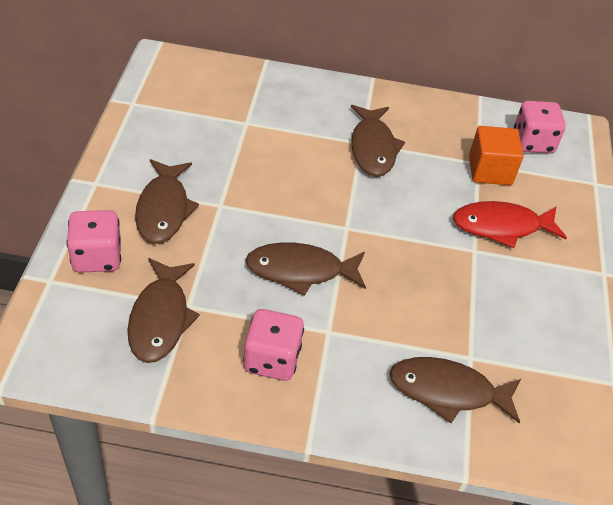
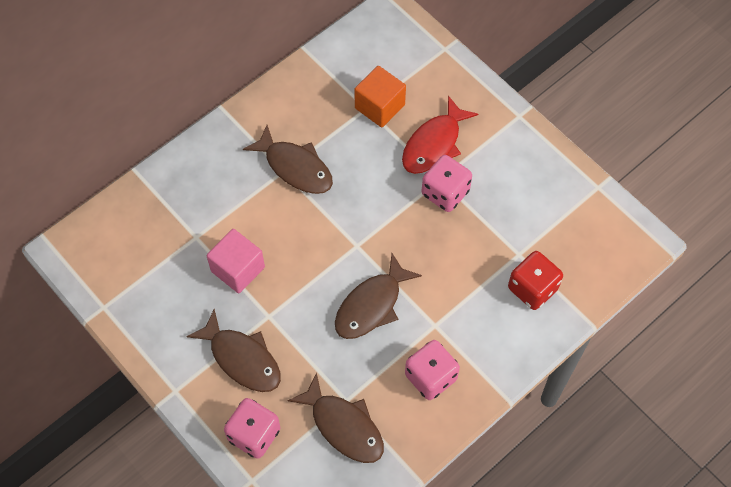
camera: 45 degrees left, 15 degrees up
(243, 162) = (238, 269): none -> pink cube
(448, 391) = (532, 288): brown fish -> red dice
(533, 142) = (376, 54): pink dice -> pink dice (445, 193)

